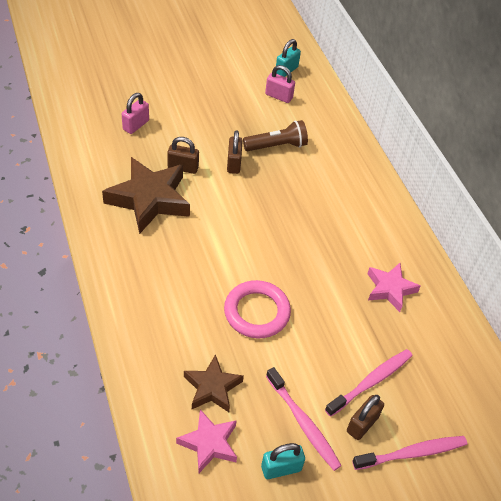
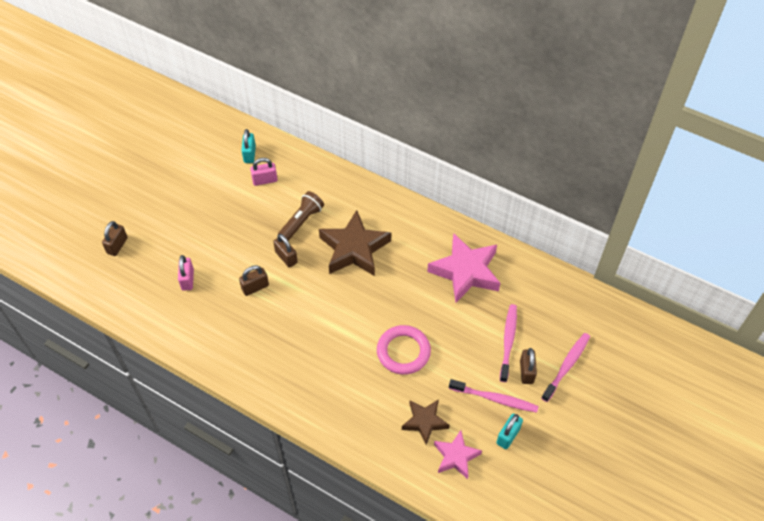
camera: 35 degrees left, 5 degrees up
(111, 67) = (117, 245): none -> brown padlock
(149, 199) = (257, 329): brown star -> brown star (354, 249)
(390, 289) = (465, 271): pink star -> pink star, size x1.72

